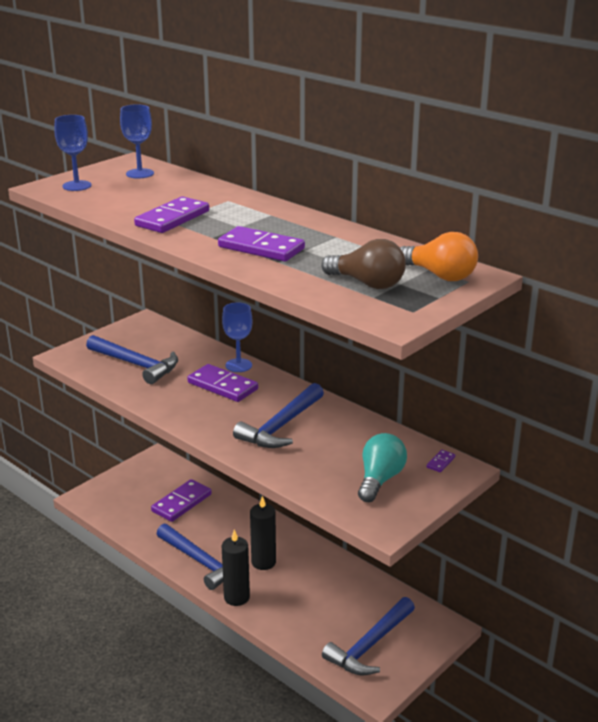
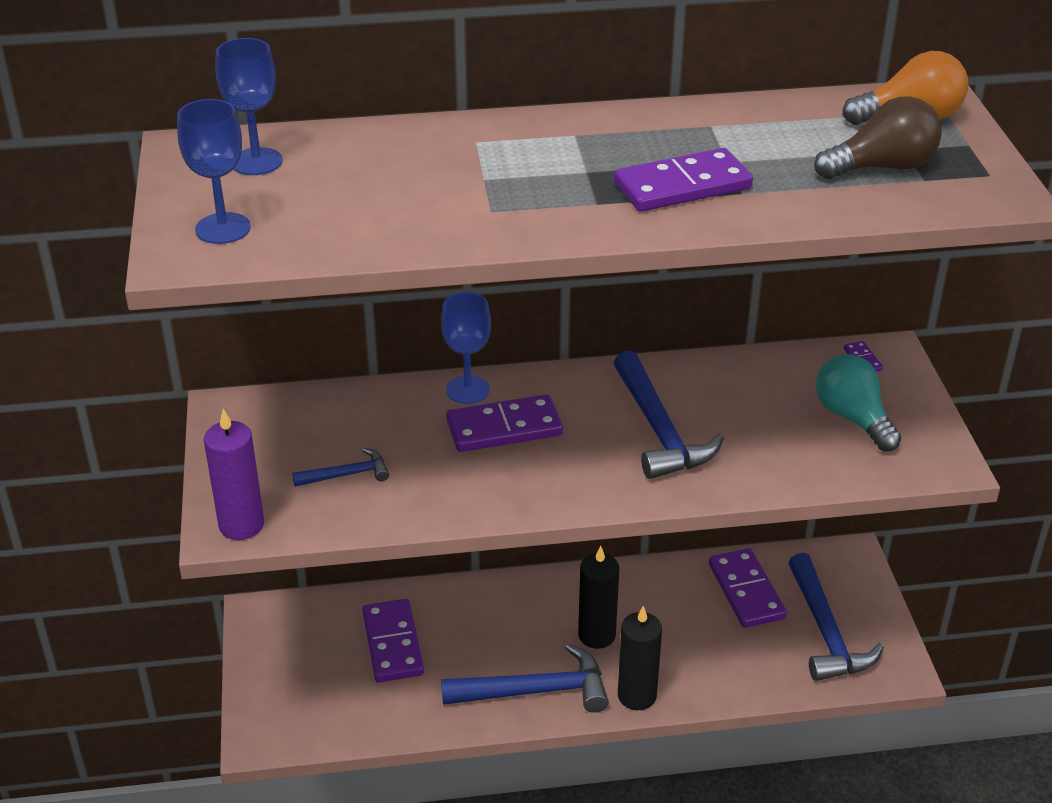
camera: 50 degrees left, 10 degrees up
(72, 357) = (241, 525): none -> purple candle
(136, 365) = (347, 474): blue hammer -> blue hammer, size x0.51
(172, 218) = (484, 205): purple domino -> purple domino (746, 591)

